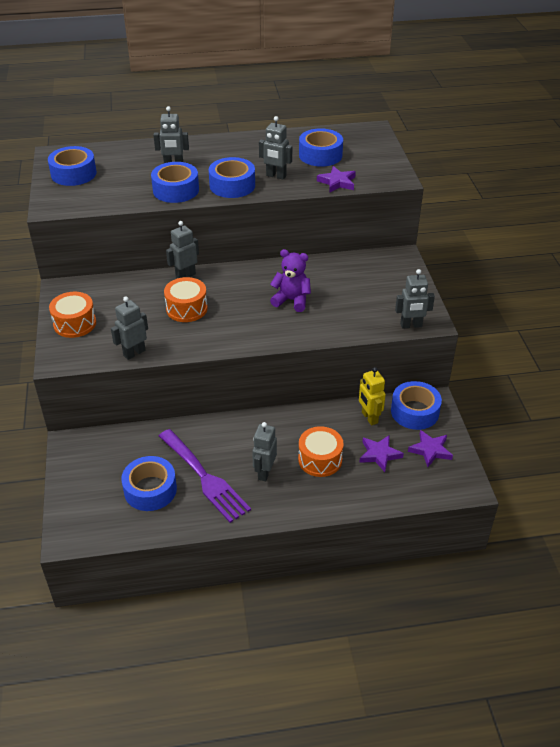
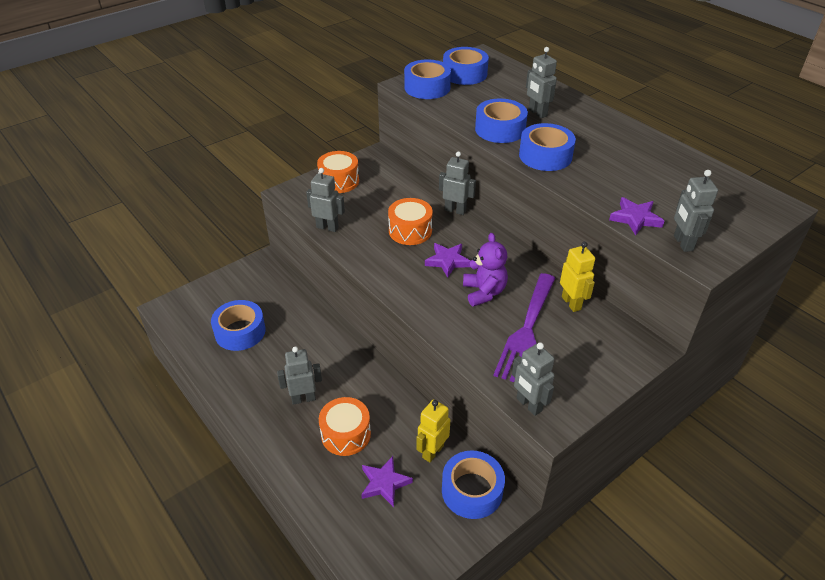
camera: 60 degrees right, 0 degrees up
(205, 478) = (273, 360): purple fork -> purple fork (526, 331)
(276, 176) = (594, 175): grey robot -> grey robot (682, 243)
(320, 155) = (672, 188): blue tape -> blue tape (427, 87)
(336, 266) = (571, 303): none -> yellow robot
(430, 450) = (422, 530): purple star -> purple star (447, 261)

